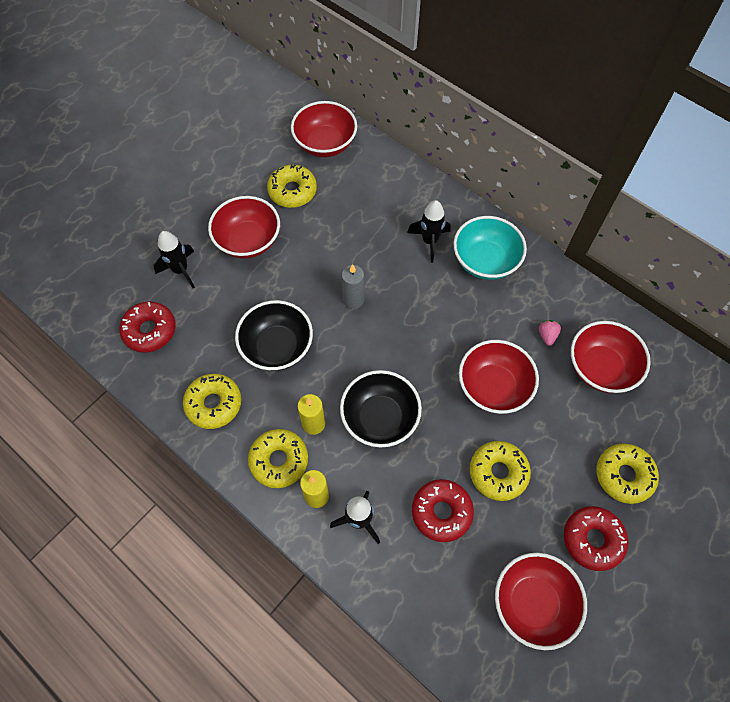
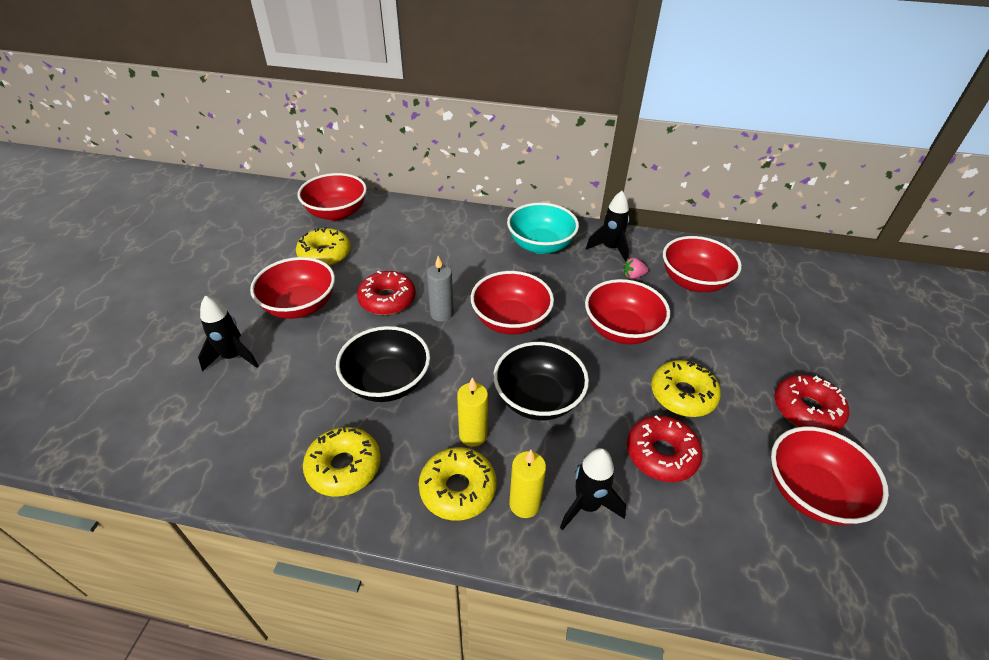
camera: 30 degrees left, 20 degrees down
(150, 330) = (221, 427): red donut -> red donut (387, 300)
(405, 333) = (511, 320): none -> red bowl
(429, 241) = (482, 248): black rocket -> black rocket (610, 249)
(547, 335) = (633, 276): pink strawberry -> pink strawberry turned 75 degrees counterclockwise
(623, 475) = (782, 349): yellow donut -> none

